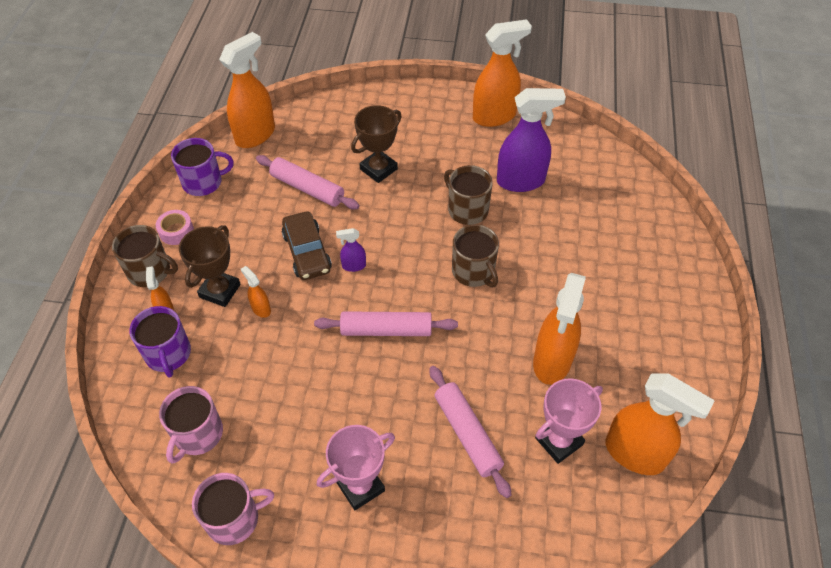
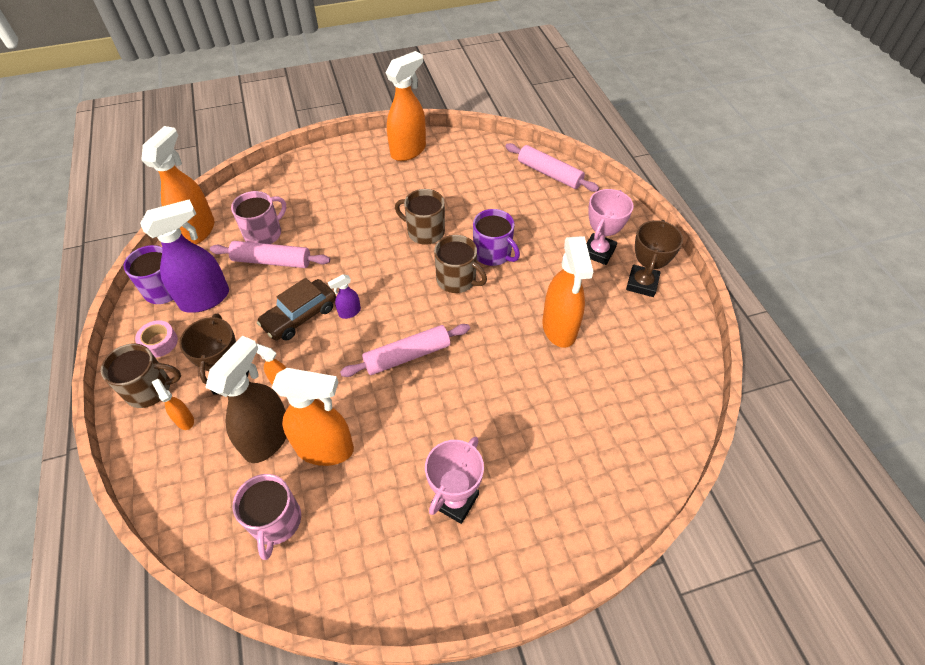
camera: 25 degrees left, 0 degrees up
(168, 354) = (207, 459): purple mug -> purple mug (493, 253)
(226, 356) = (268, 437): none -> brown spray bottle
(234, 519) = (352, 584): pink mug -> pink mug (264, 233)
(307, 252) = (300, 316): brown car -> brown car turned 90 degrees clockwise
(378, 169) = (330, 224): brown trophy -> brown trophy (642, 283)
(467, 434) = (523, 415): pink rolling pin -> pink rolling pin (549, 174)
(521, 181) = (457, 194): purple spray bottle -> purple spray bottle (205, 298)
(559, 441) = (599, 389): pink trophy -> pink trophy (598, 252)
(635, 454) = (662, 375): orange spray bottle -> orange spray bottle (325, 448)

